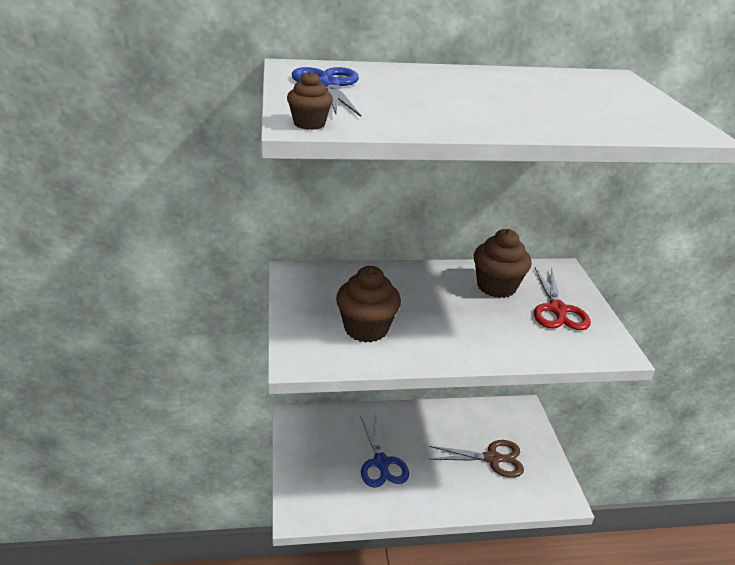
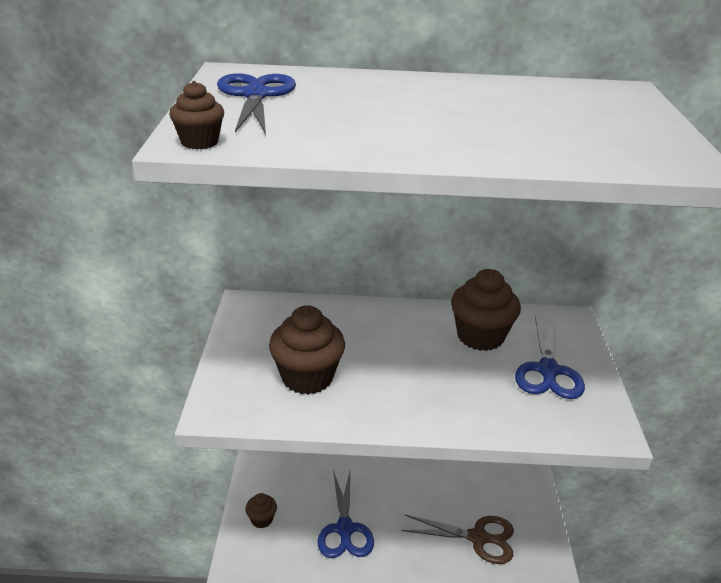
camera: 10 degrees right, 0 degrees up
(308, 462) = (262, 519): none -> brown cupcake
(557, 310) = (548, 371): red scissors -> blue scissors

